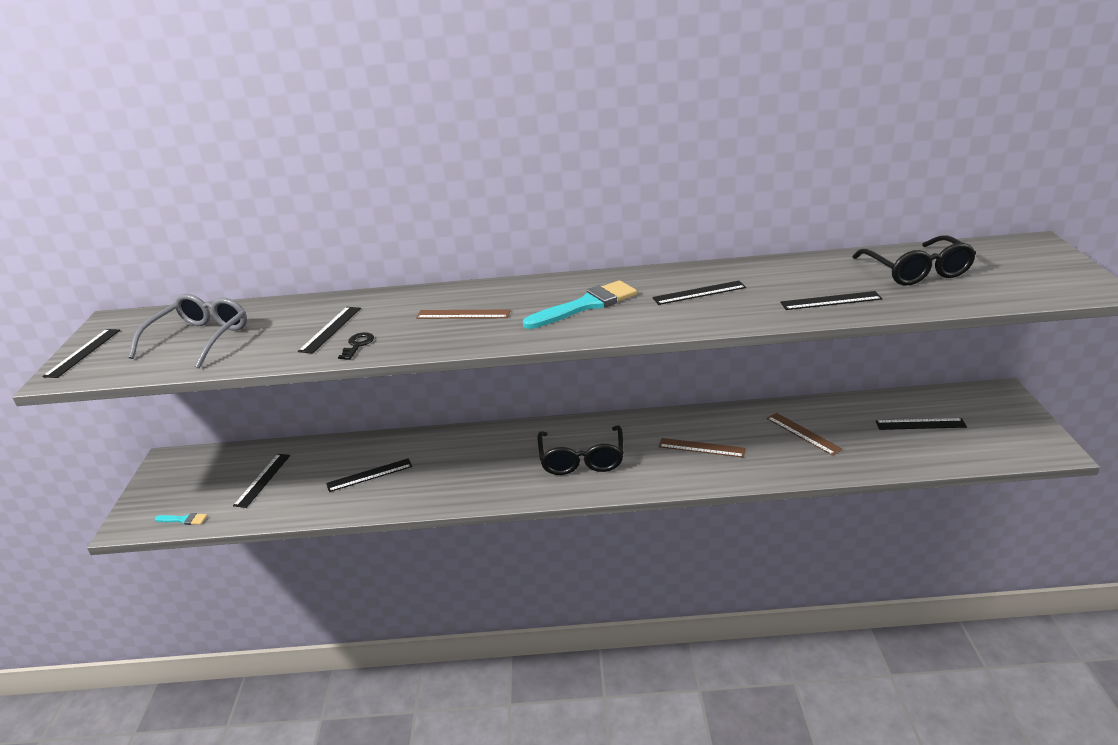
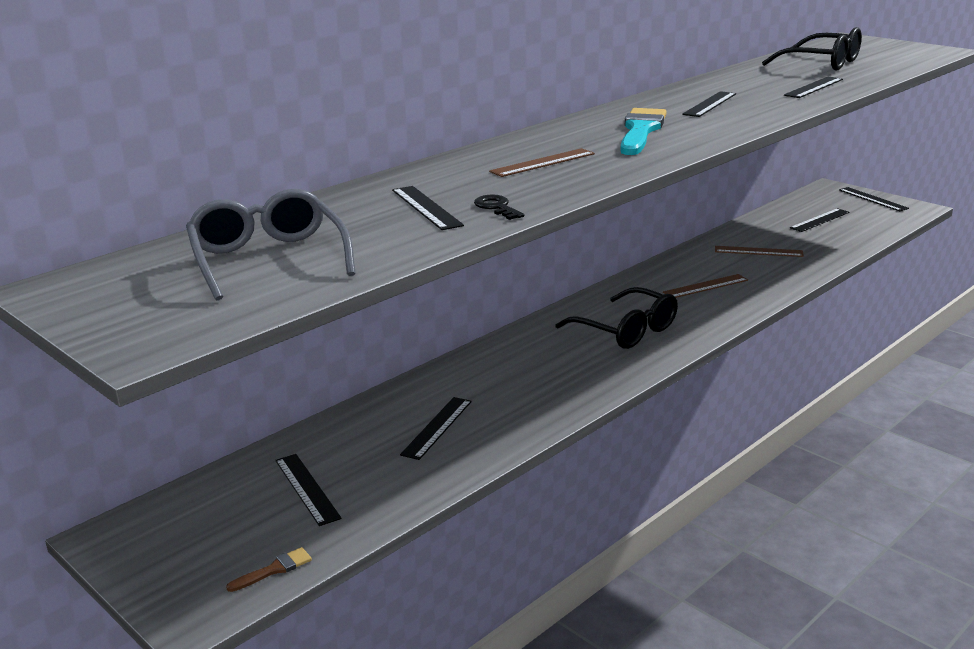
camera: 45 degrees left, 5 degrees down
(83, 352) = (107, 321): black ruler -> black ruler (873, 199)
(183, 520) = (274, 569): turquoise brush -> brown brush

